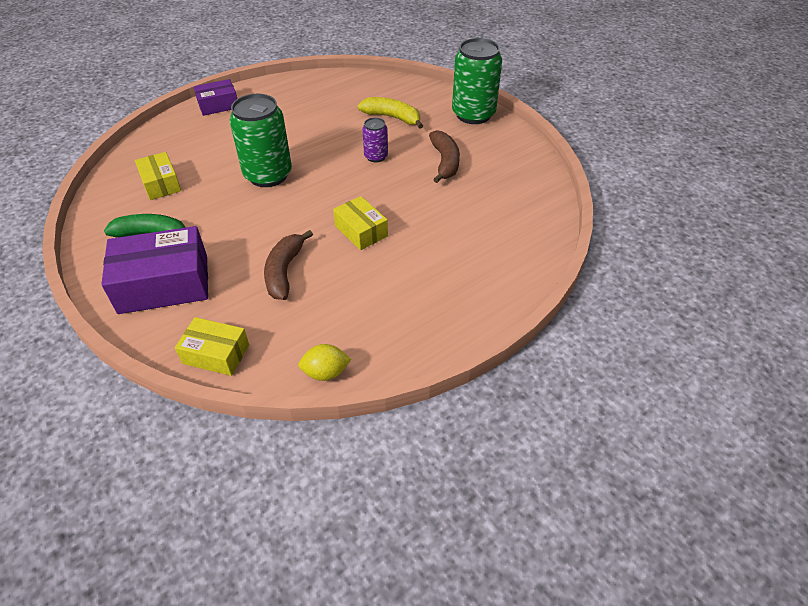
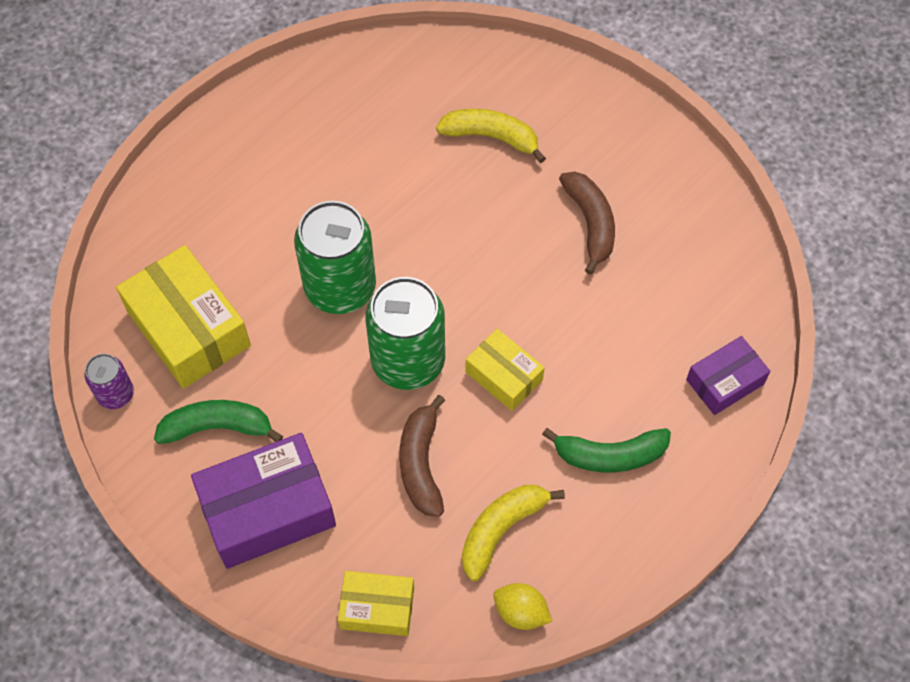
camera: 10 degrees left, 15 degrees up
(161, 184) = (189, 328): yellow box -> yellow box, size x1.74
(218, 105) = (211, 145): purple box -> purple box (725, 382)
(326, 372) = (521, 612): yellow lemon -> yellow lemon turned 45 degrees clockwise
(329, 317) = (501, 529): none -> yellow banana
(376, 156) = (487, 226): purple can -> purple can (116, 394)
(424, 284) = (609, 455): none -> green banana
(473, 114) = (612, 113): green can -> green can (408, 361)

